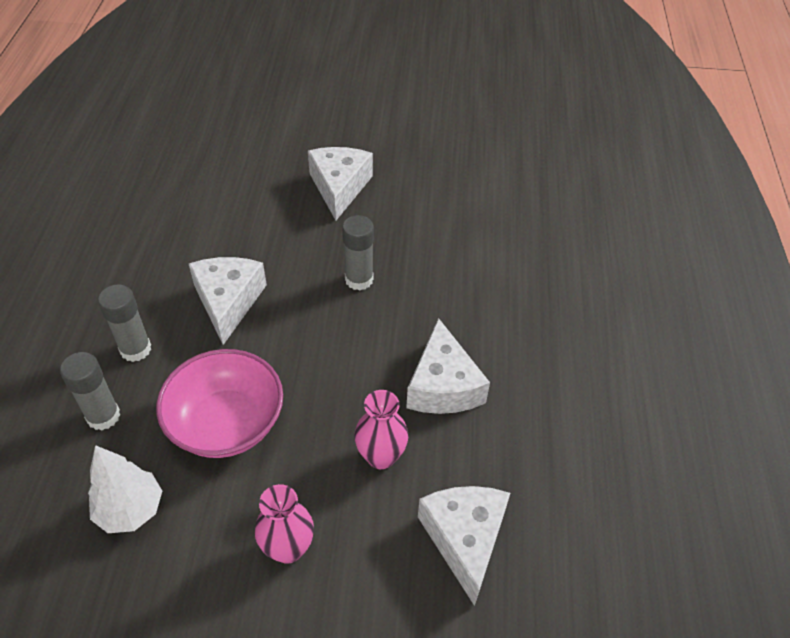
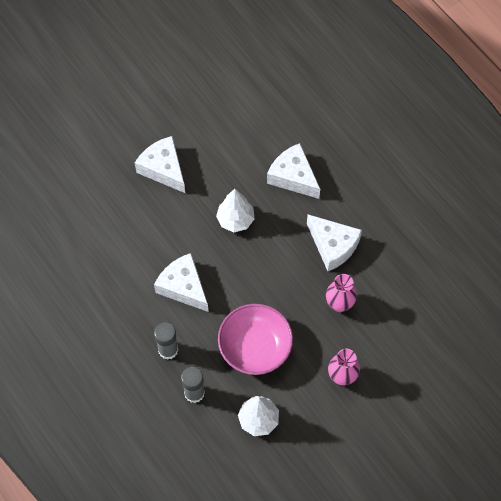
camera: 40 degrees left, 15 degrees up
(359, 279) = (235, 220): grey glue stick -> white tree
(465, 539) = (408, 310): white cheese -> white cheese (293, 177)

